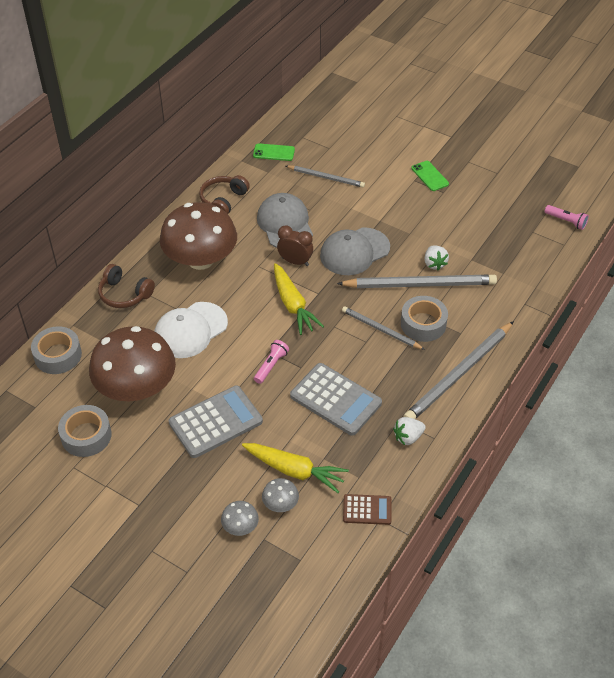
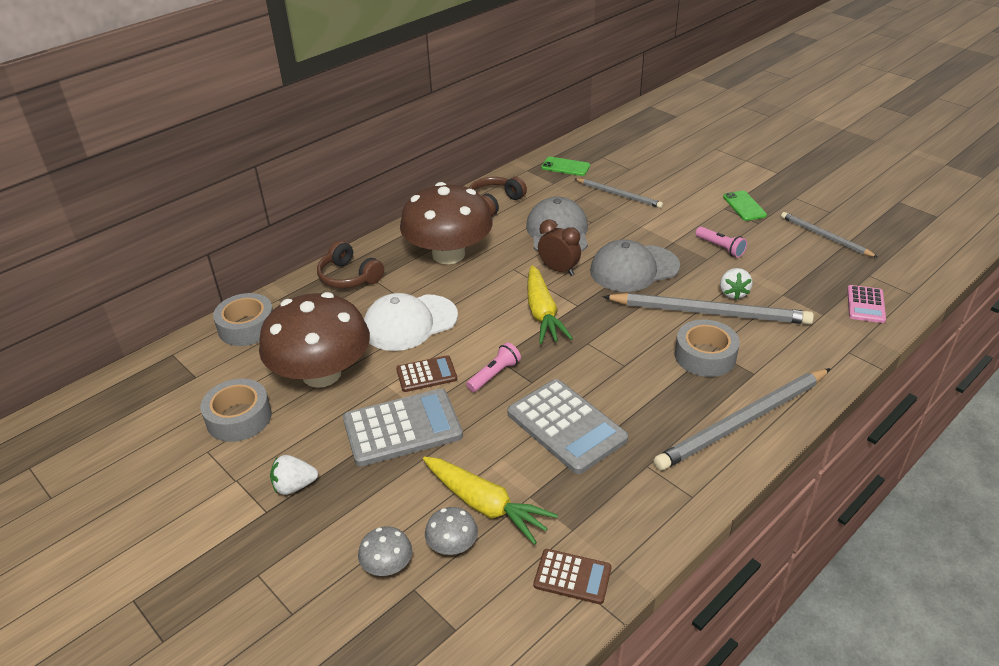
camera: 15 degrees right, 10 degrees down
(219, 374) = (426, 374): none -> brown calculator
(380, 329) = (647, 354): grey pencil -> grey pencil (825, 237)
(408, 437) = (655, 489): white strawberry -> white strawberry (294, 486)
(532, 260) = (865, 305): none -> pink calculator
(566, 221) = (916, 269): pink flashlight -> pink flashlight (720, 248)

